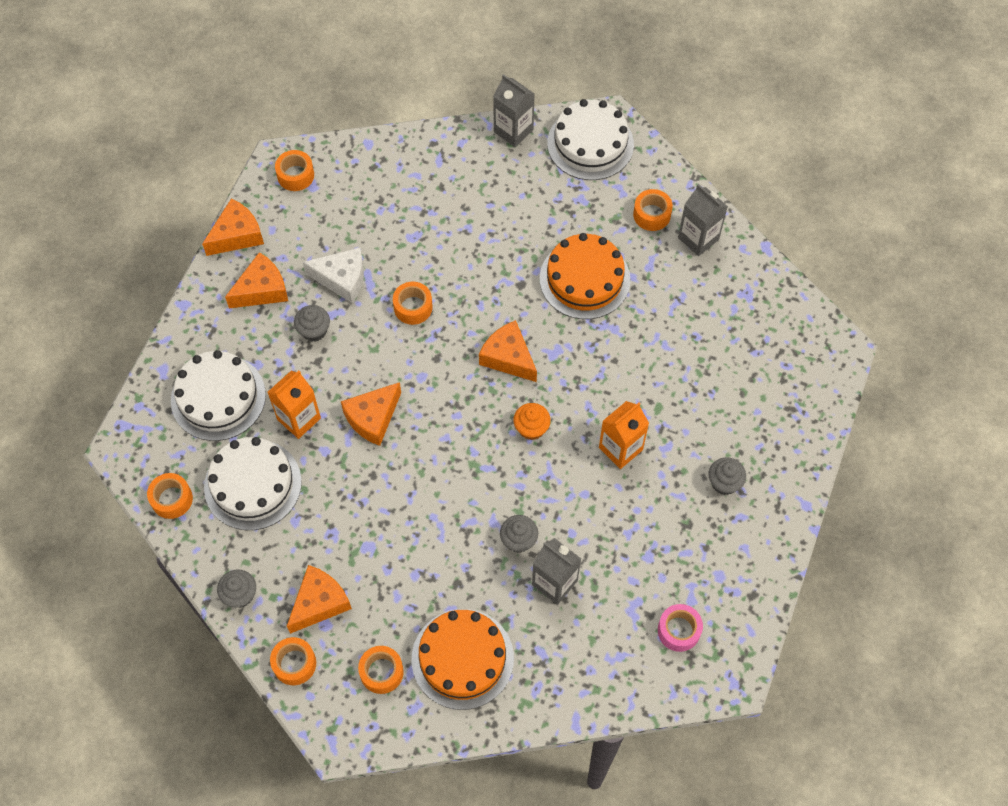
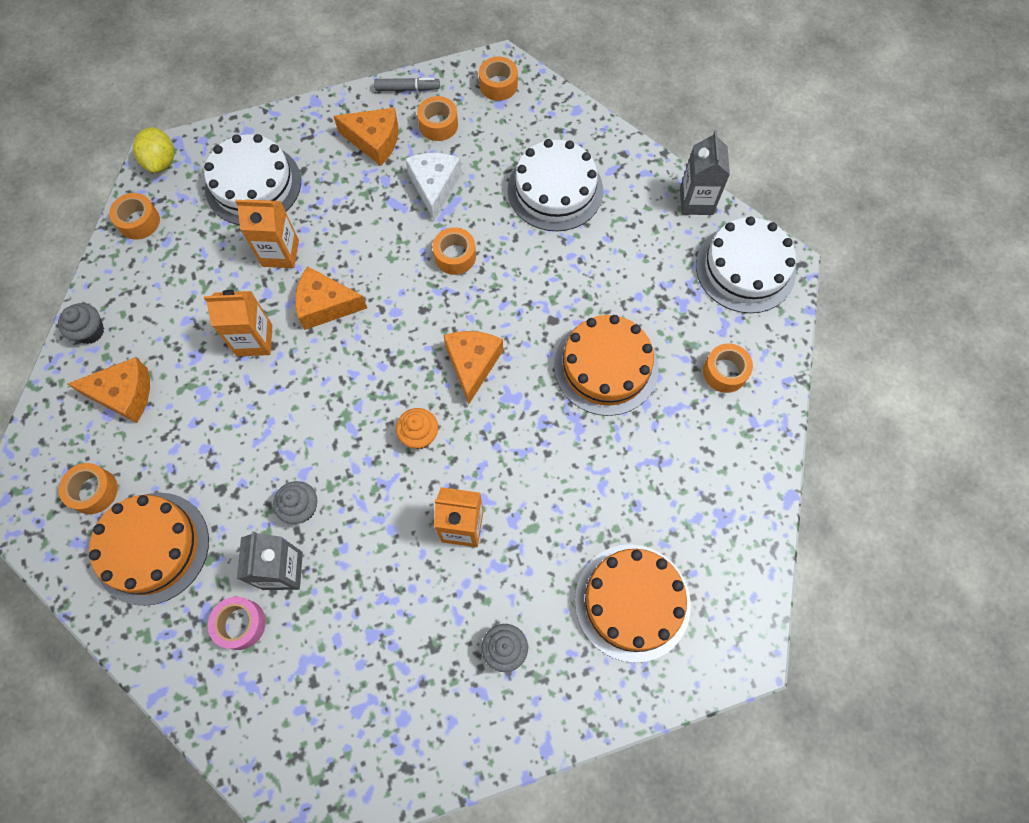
camera: 50 degrees right, 5 degrees up
(130, 448) = (161, 162): none -> yellow lemon
(237, 235) = (407, 89): orange cheese -> grey marker
(253, 484) = (195, 266): white cake -> white cake (555, 190)
(294, 664) = (56, 418): orange tape -> orange tape (438, 125)
(314, 330) = (370, 203): grey cupcake -> none
(342, 279) = (434, 187): white cheese -> white cheese turned 150 degrees counterclockwise
(357, 484) = (254, 340): none -> orange carton
(678, 630) = (316, 723): pink tape -> pink tape (241, 624)
(698, 238) = (739, 430): grey carton -> none
(756, 387) = (632, 602): none -> orange cake

